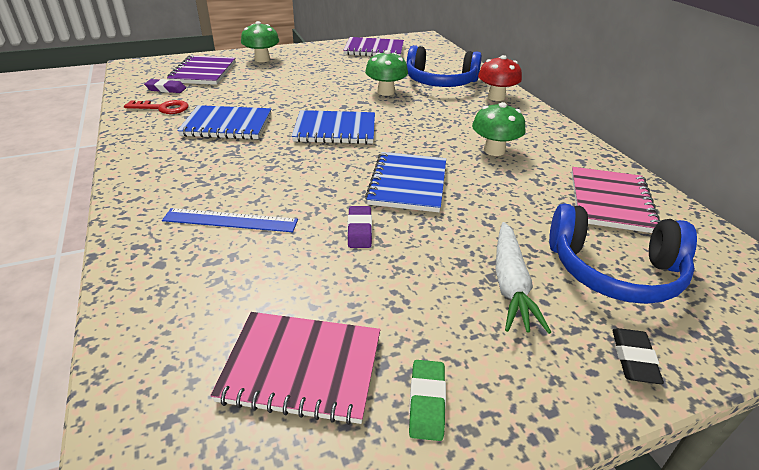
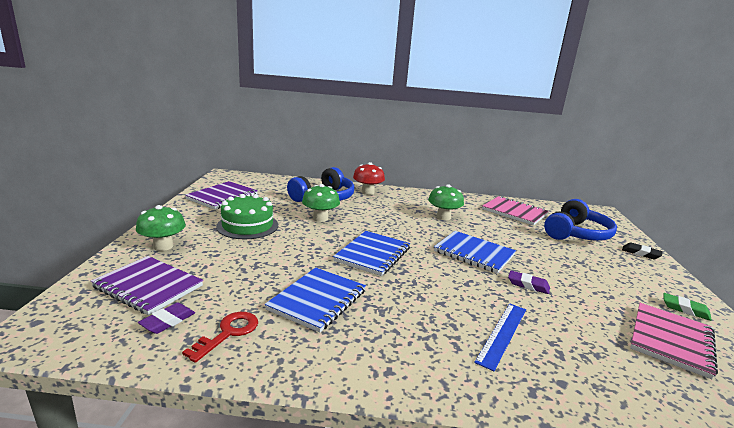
camera: 65 degrees left, 15 degrees down
(329, 72) = (247, 226): none -> green cake
(510, 284) = (588, 259): white carrot -> none

